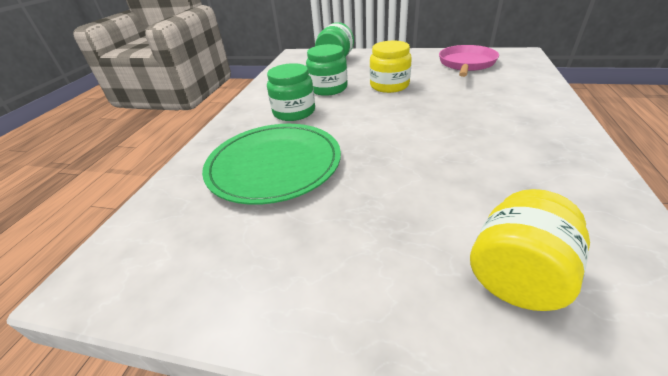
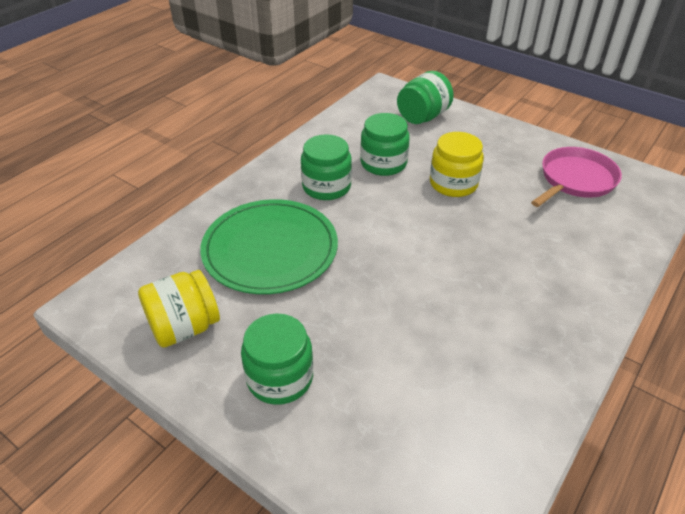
camera: 20 degrees right, 5 degrees up
(362, 269) = (280, 377): none -> green jar
(516, 274) = (390, 431): yellow jar -> yellow jar (184, 327)

